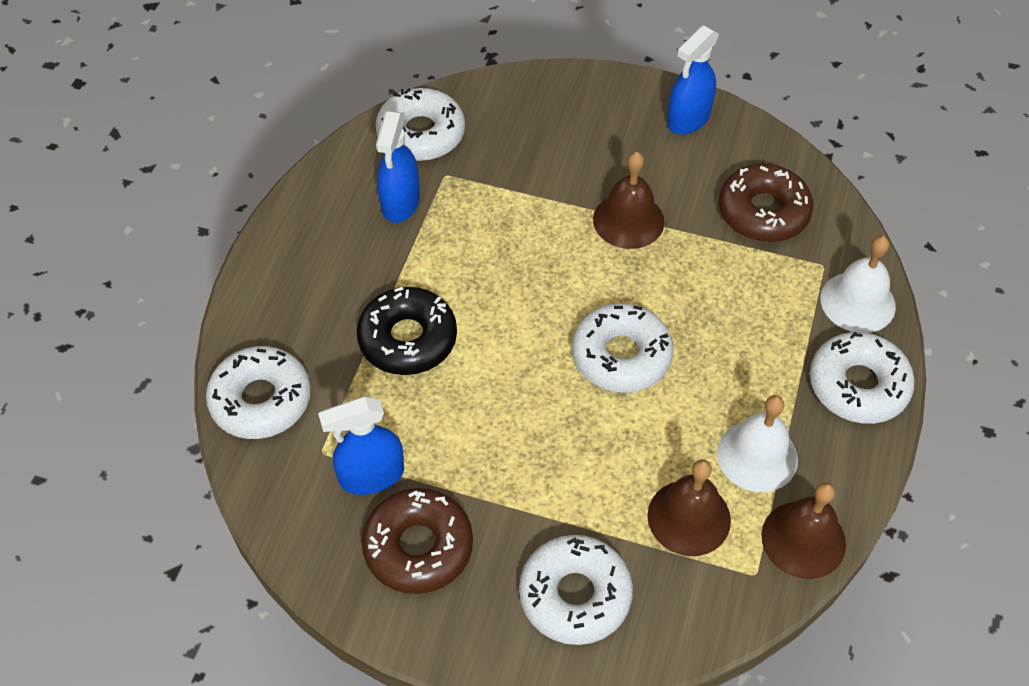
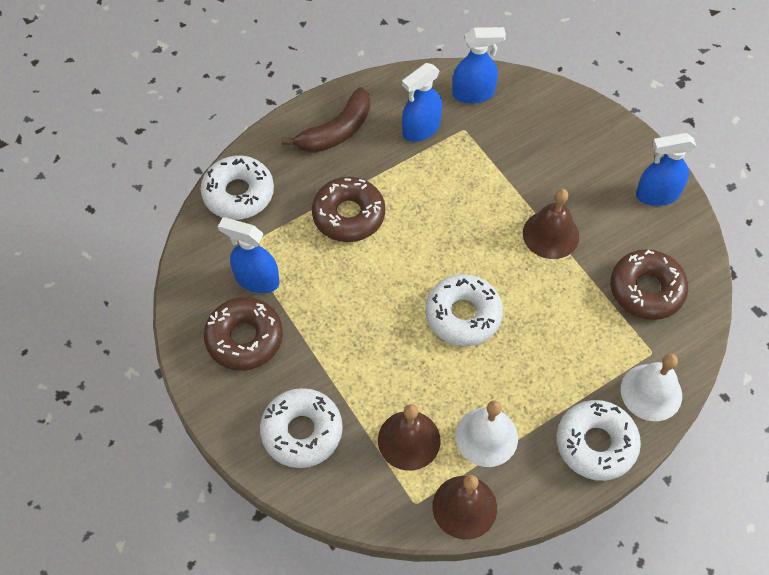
camera: 40 degrees right, 5 degrees up
(310, 262) = (336, 131): none -> brown banana
(408, 339) = (348, 215): black donut -> brown donut
(421, 134) = (473, 93): white donut -> blue spray bottle

